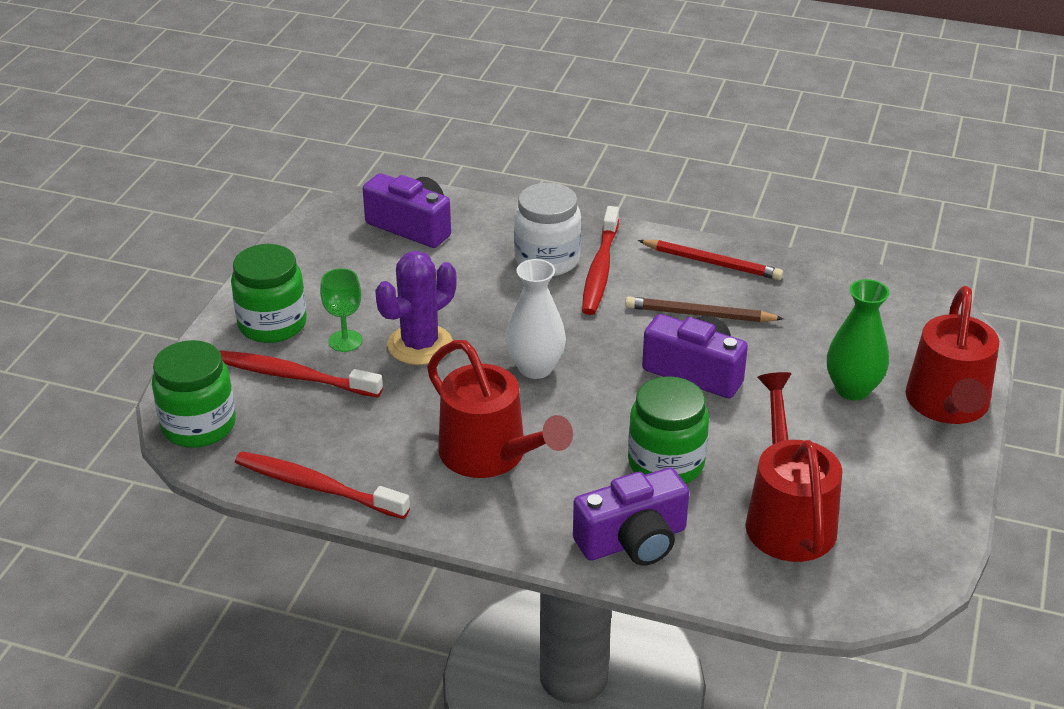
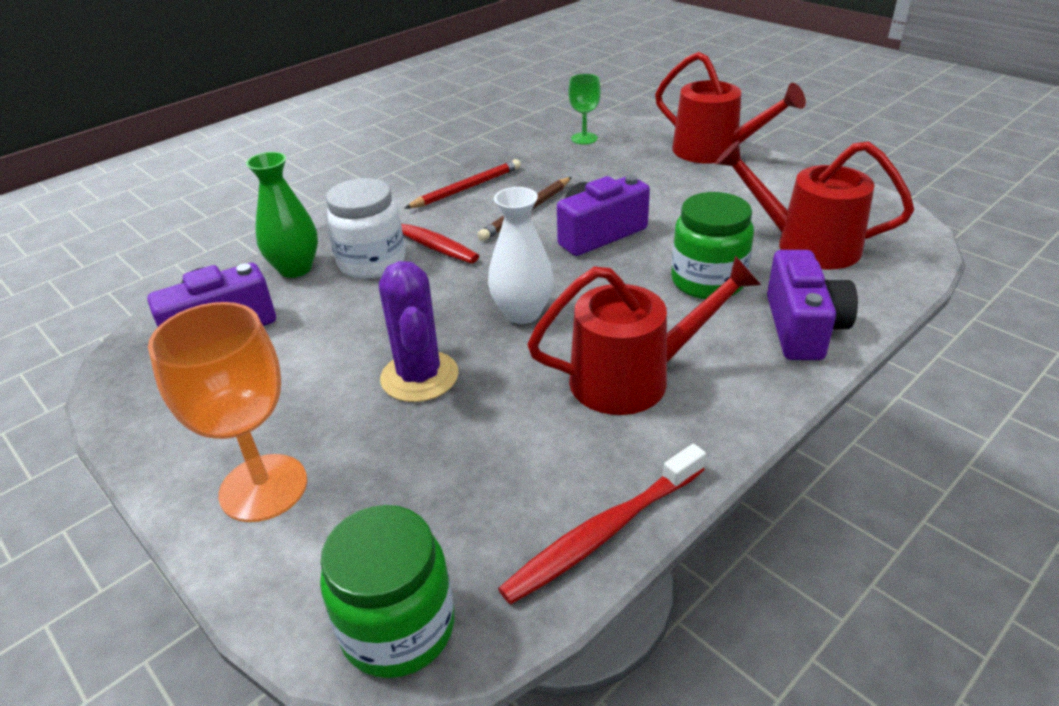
camera: 60 degrees left, 0 degrees up
(272, 324) = (263, 487): green jar -> orange goblet
(294, 376) = (381, 495): red toothbrush -> none
(345, 341) = (358, 431): green goblet -> green goblet (584, 138)
(852, 389) = (671, 178): green vase -> green vase (295, 268)

